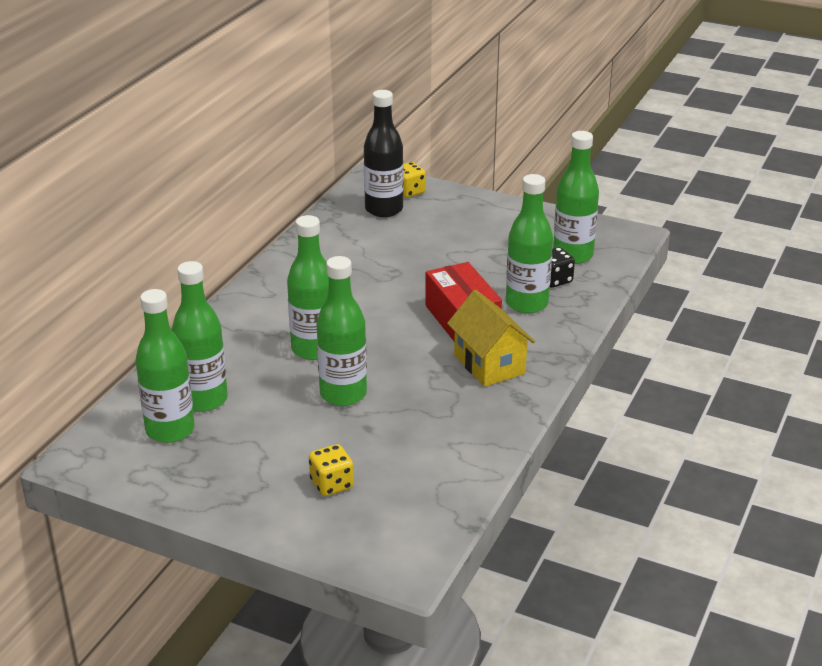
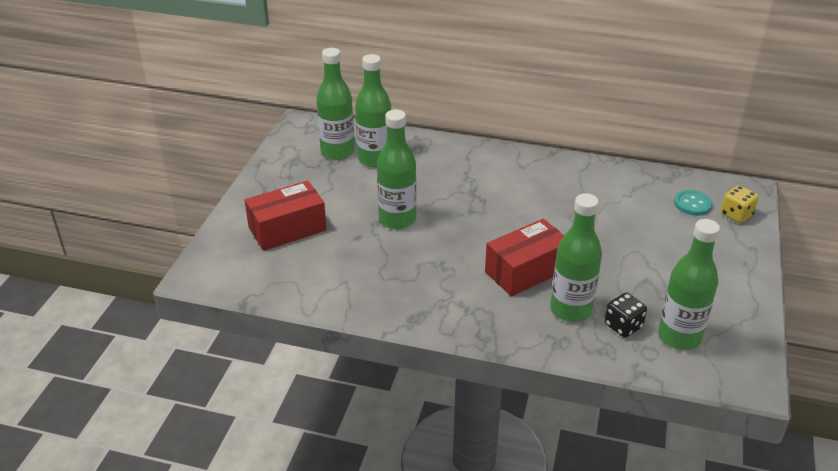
camera: 80 degrees right, 5 degrees up
(313, 349) = (453, 197): green bottle -> none
(331, 484) = (287, 229): yellow dice -> red box
(384, 209) = (692, 204): black bottle -> turquoise button
(489, 364) = (461, 294): yellow house -> none

